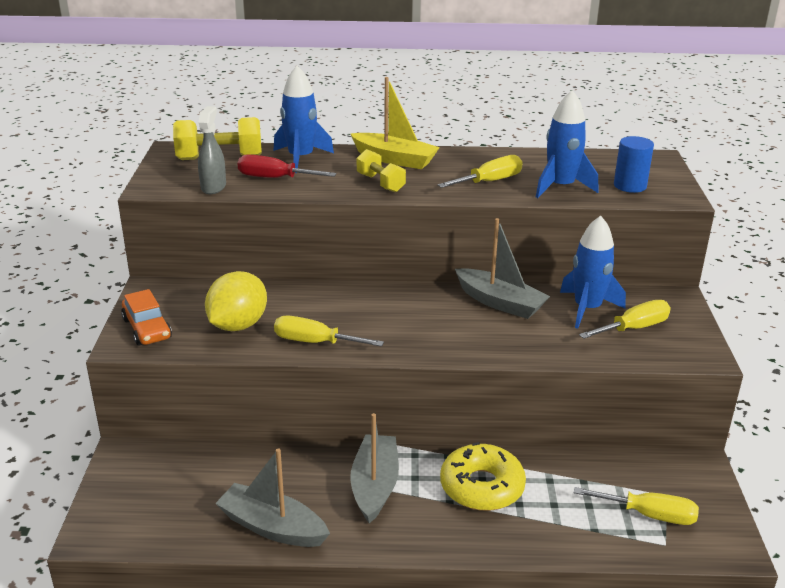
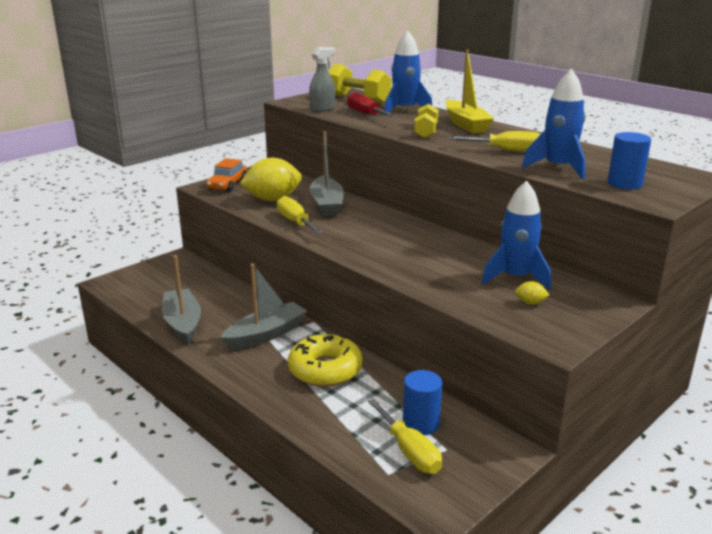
camera: 45 degrees right, 5 degrees down
(500, 302) = (454, 249): grey boat -> grey boat (327, 204)
(621, 486) = (421, 424): none -> blue cylinder
(634, 328) = (530, 303): yellow screwdriver -> yellow lemon

